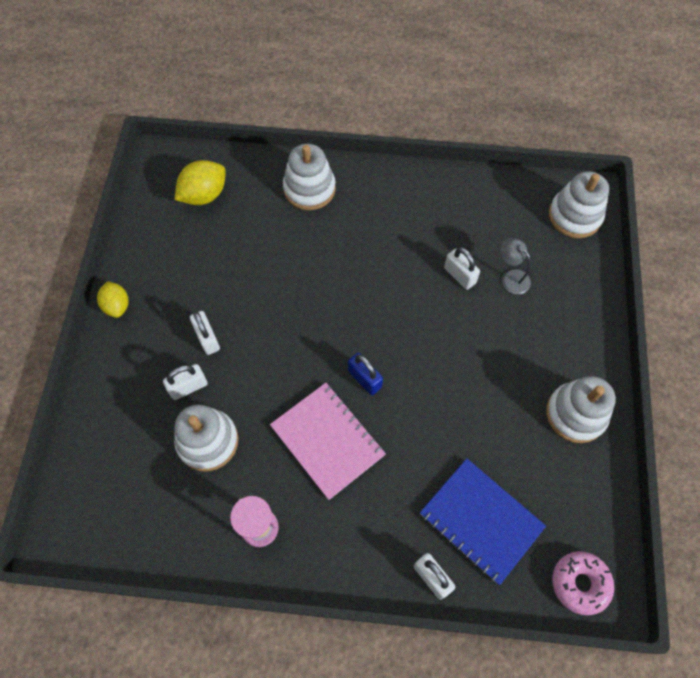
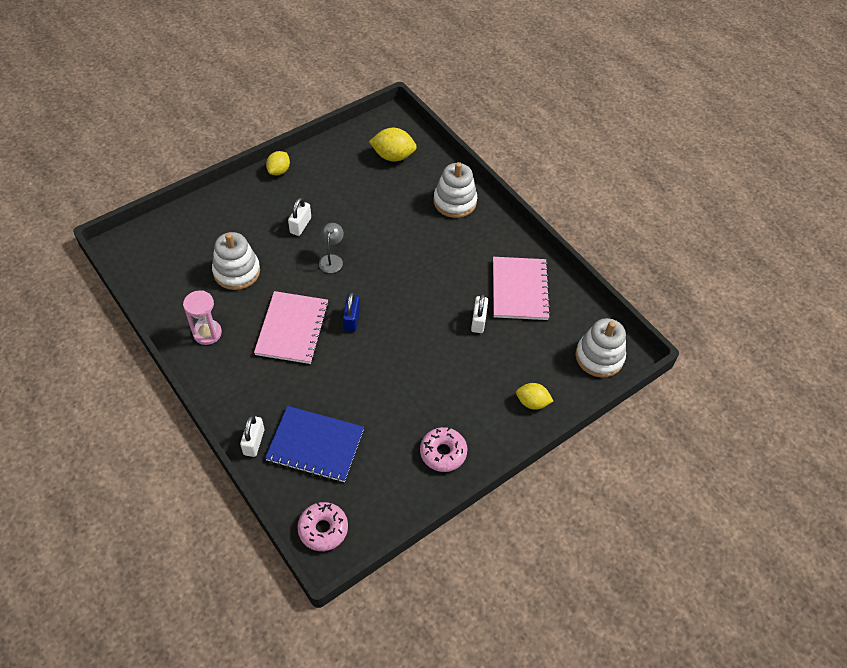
camera: 45 degrees right, 10 degrees down
(188, 387) = (261, 239): white padlock -> none
(454, 217) = (519, 289): none -> pink notebook
(481, 520) = (315, 445): blue notebook -> blue notebook turned 75 degrees counterclockwise
(511, 277) = (508, 350): grey lamp -> grey lamp (332, 259)
(575, 414) = (443, 453): white stacking toy -> pink donut
(579, 302) = (532, 402): none -> yellow lemon

